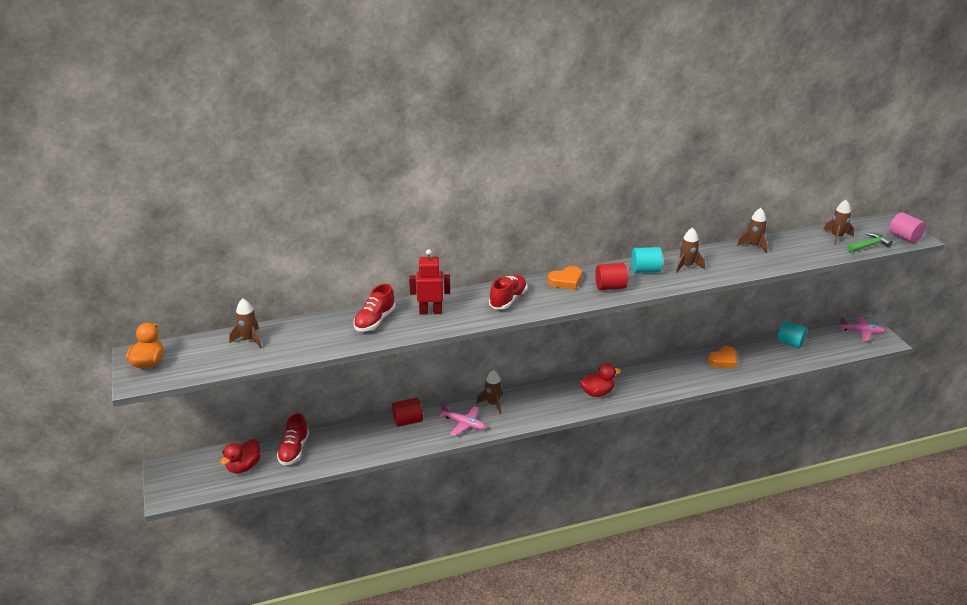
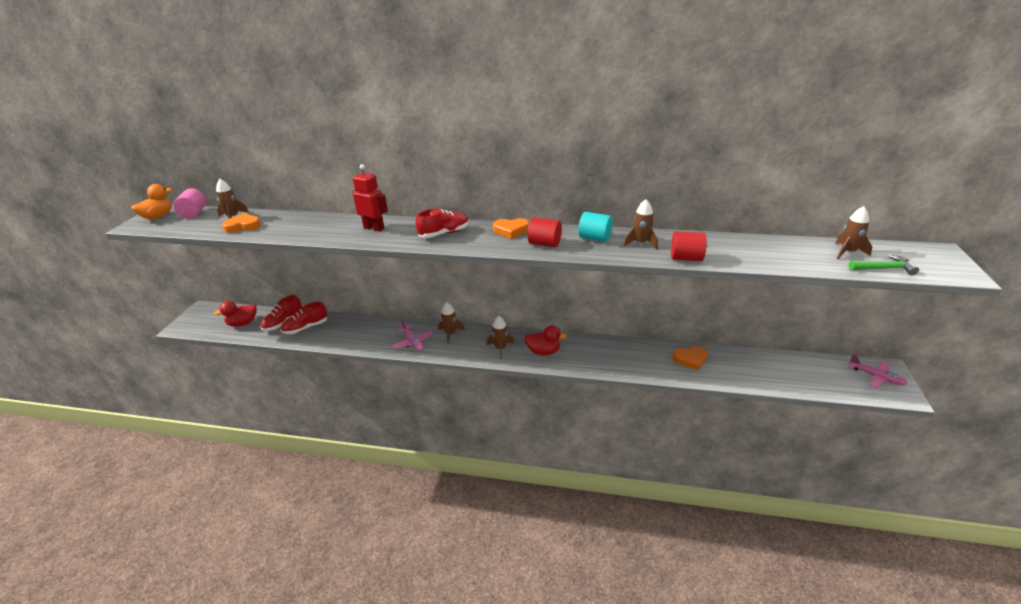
camera: 30 degrees right, 0 degrees up
(280, 346) = (243, 226): none -> orange heart
(375, 321) = (327, 225): red shoe -> red shoe (306, 328)
(408, 421) = (376, 327): red cylinder -> red cylinder (686, 258)
(753, 245) = (735, 240): brown rocket -> brown rocket (500, 348)
(790, 343) = (778, 364): turquoise cylinder -> none
(904, 237) = (943, 270): pink cylinder -> pink cylinder (194, 213)

